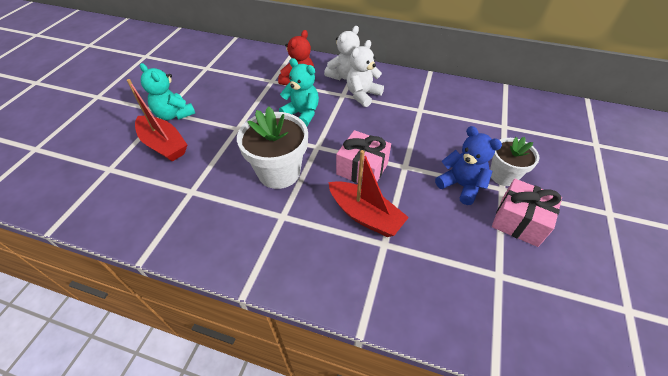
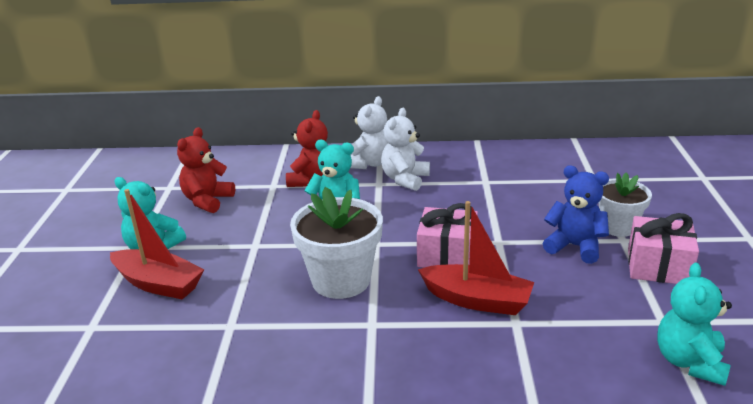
camera: 15 degrees left, 20 degrees down
(224, 84) = (207, 201): none -> red teddy bear
(503, 321) = (689, 362): none -> turquoise teddy bear

